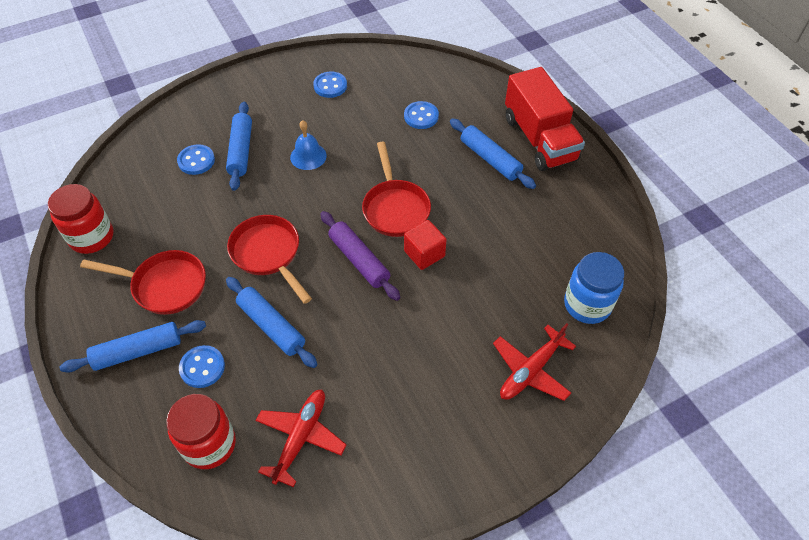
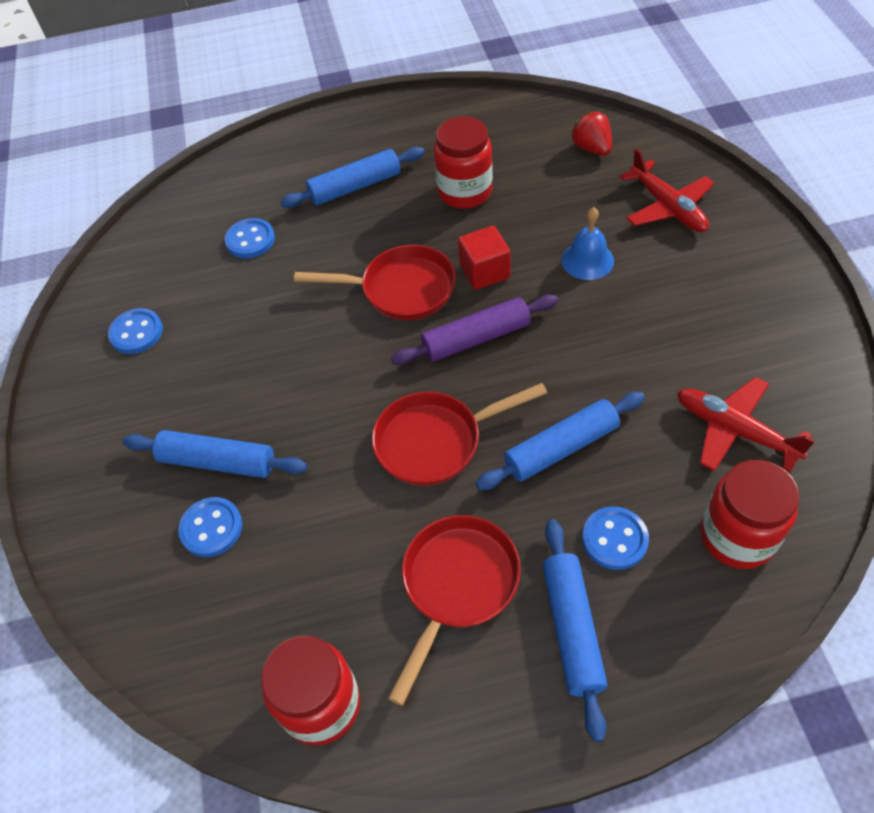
camera: 70 degrees left, 0 degrees up
(308, 156) = (268, 375): blue bell -> blue bell (587, 260)
(505, 226) = (464, 192): none -> red jar
(539, 139) = (341, 139): red truck -> none
(587, 305) = (592, 148): blue jar -> red strawberry

